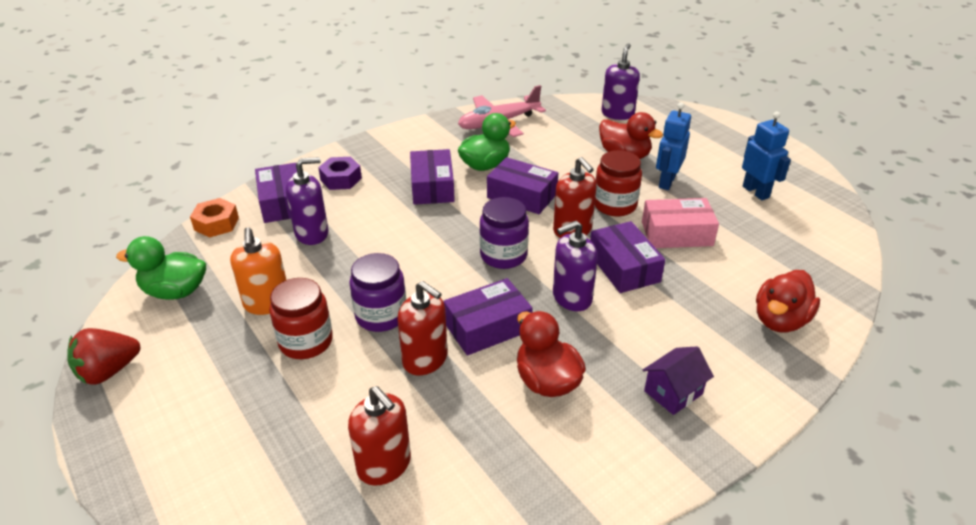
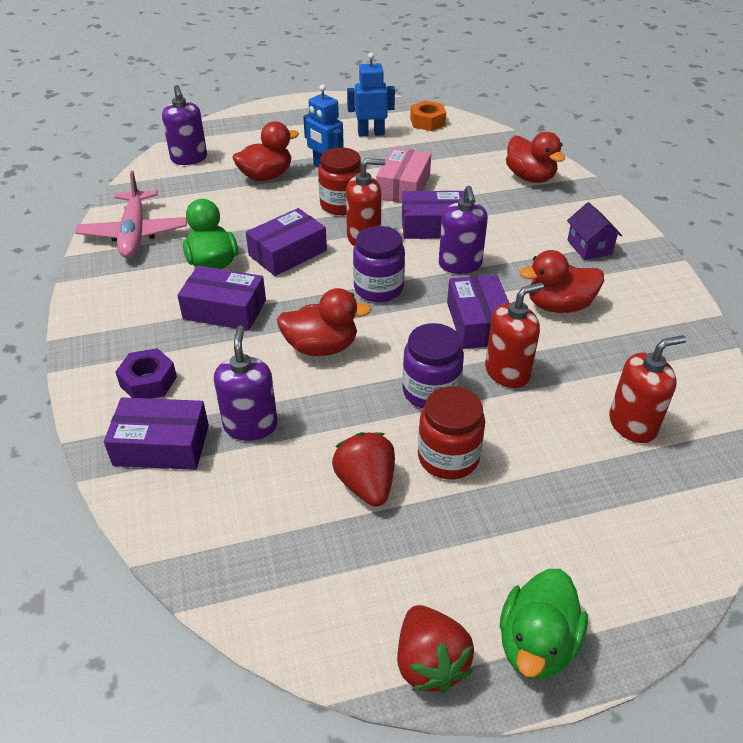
camera: 70 degrees left, 5 degrees up
(175, 291) = (296, 580): green duck -> green duck (536, 644)
(216, 224) = (163, 522): orange nut -> orange nut (427, 122)
(267, 303) = (366, 484): orange soap dispenser -> red strawberry
(410, 244) = (321, 347): none -> red duck
(617, 114) = (189, 158): purple soap dispenser -> purple soap dispenser turned 150 degrees counterclockwise

